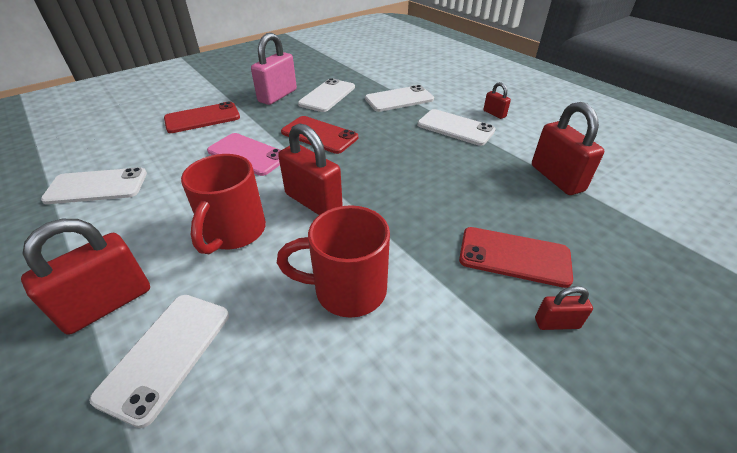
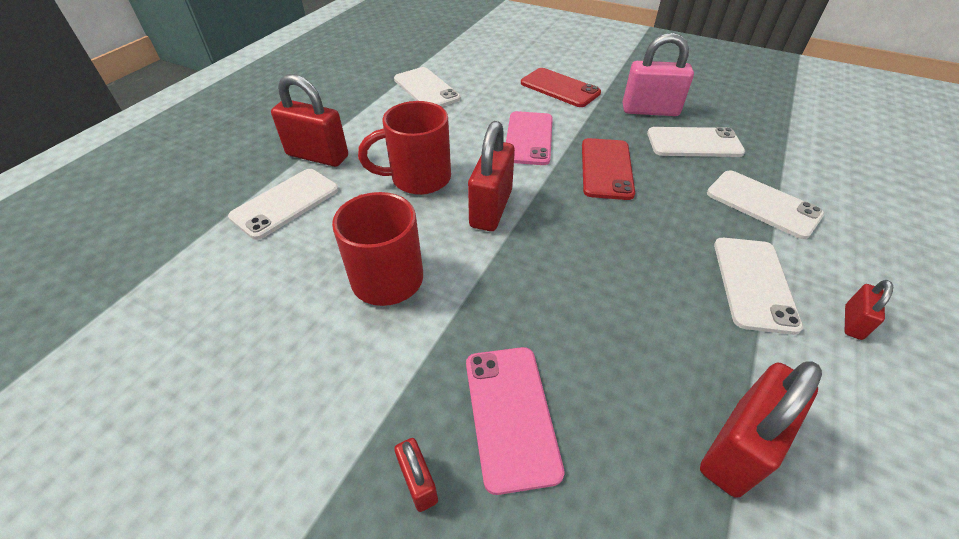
camera: 65 degrees right, 5 degrees up
(166, 354) = (286, 203): white phone -> white phone turned 45 degrees counterclockwise
(514, 256) = (511, 415): red phone -> pink phone

